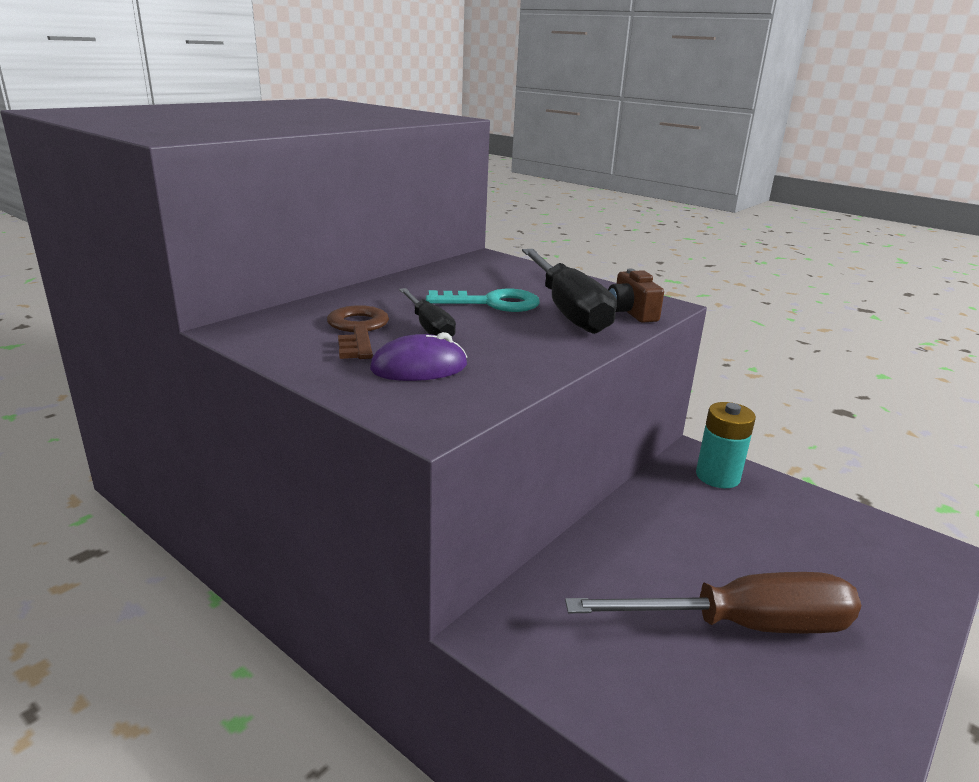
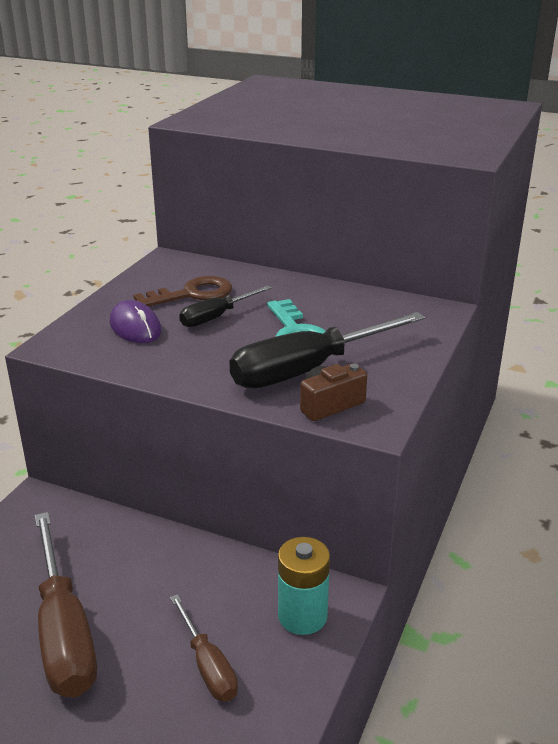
camera: 75 degrees right, 5 degrees up
(779, 535) = (208, 665): none -> brown screwdriver

